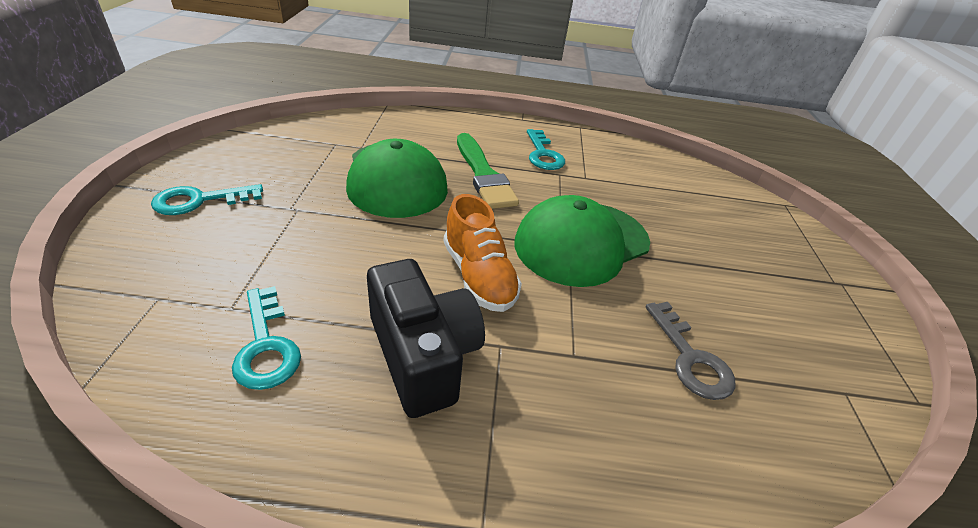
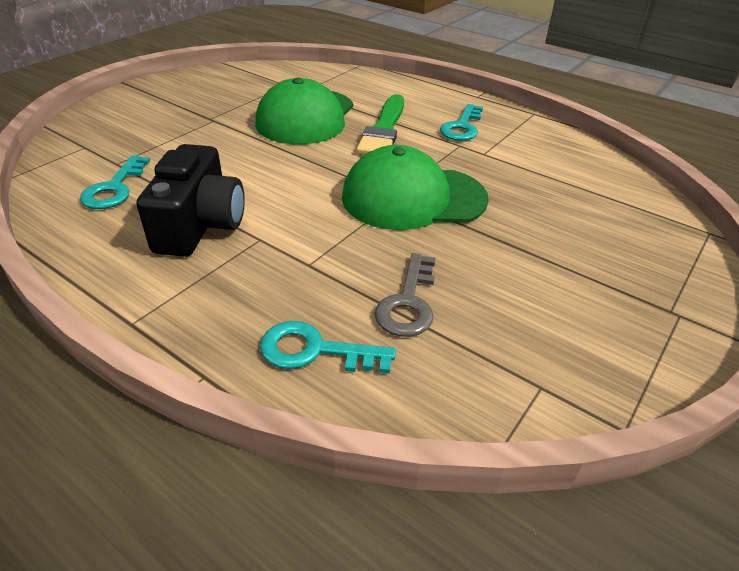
camera: 35 degrees right, 0 degrees up
(199, 201) = (158, 101): turquoise key -> turquoise key (315, 350)
(478, 276) = (295, 194): orange shoe -> none

